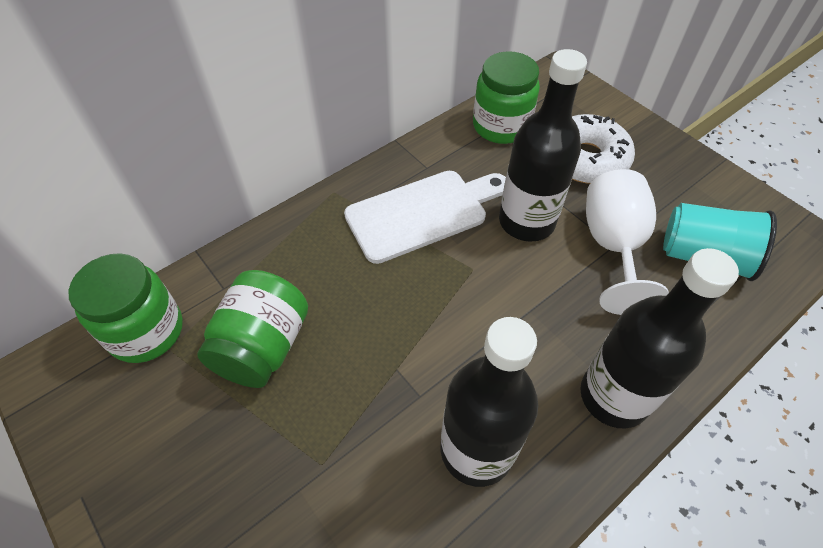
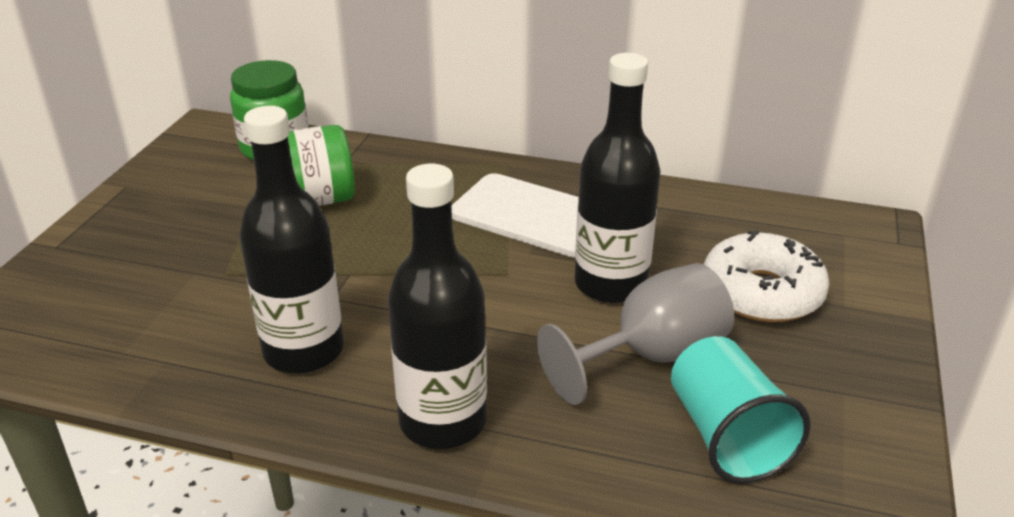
camera: 55 degrees right, 20 degrees down
(501, 126) = (728, 219): green jar -> none
(612, 246) = (651, 356): white goblet -> grey goblet

